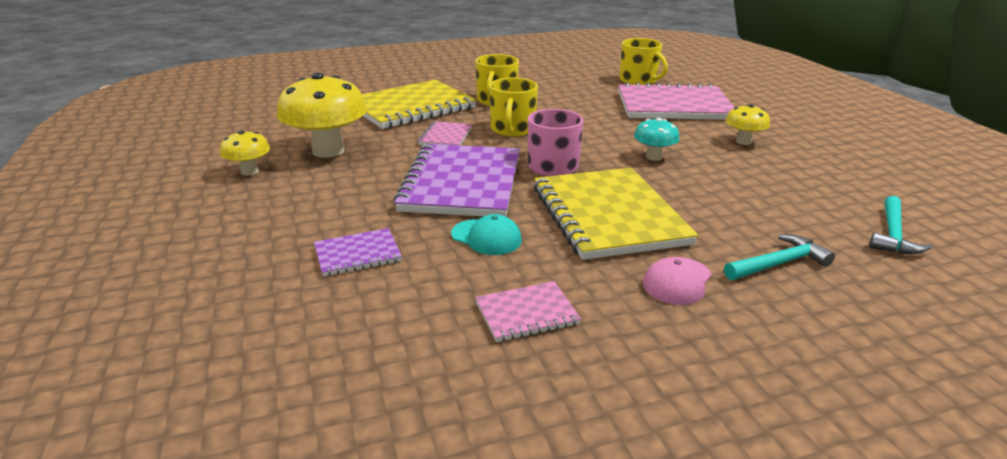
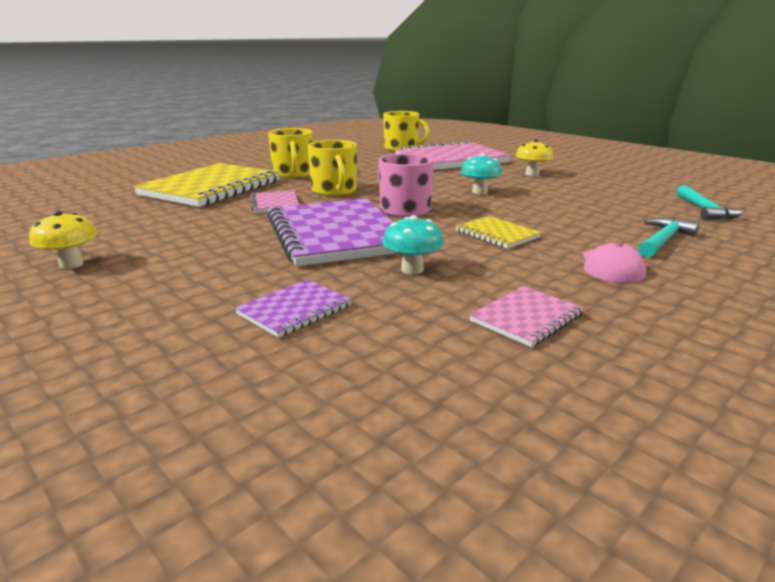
camera: 25 degrees left, 5 degrees down
(328, 151) = (155, 232): yellow mushroom -> none
(486, 237) = (412, 269): turquoise cap -> turquoise mushroom
(608, 215) = (497, 234): yellow notebook -> yellow notebook, size x0.47

